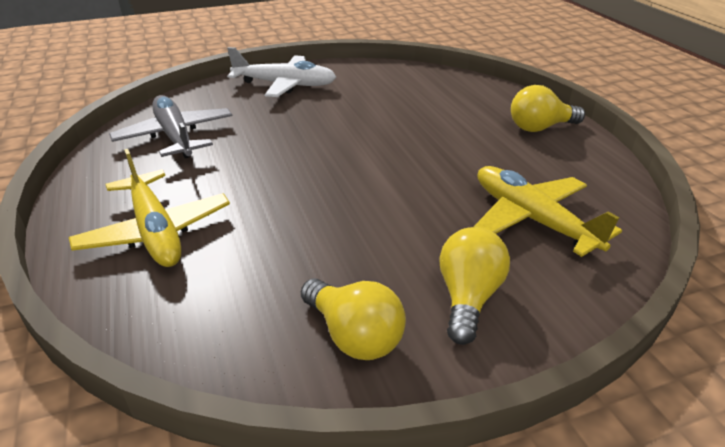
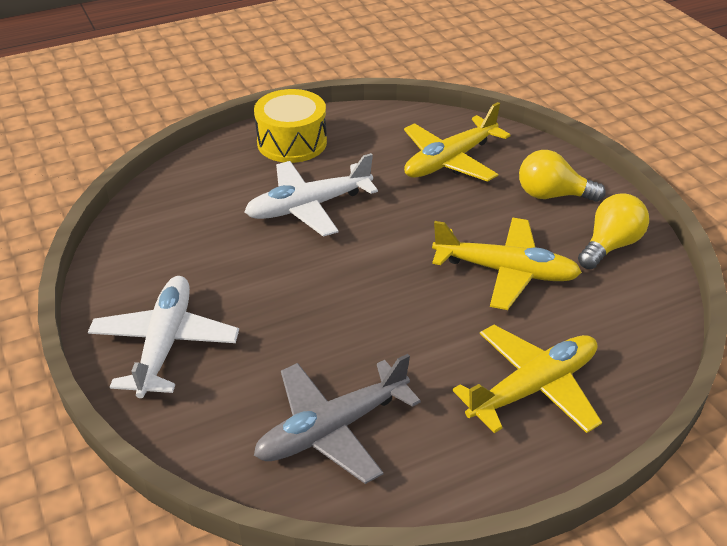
camera: 95 degrees left, 5 degrees up
(322, 236) = (506, 271): none -> yellow plane
(435, 133) = (308, 207): none -> white plane
(540, 128) = (292, 142): yellow light bulb -> yellow drum

